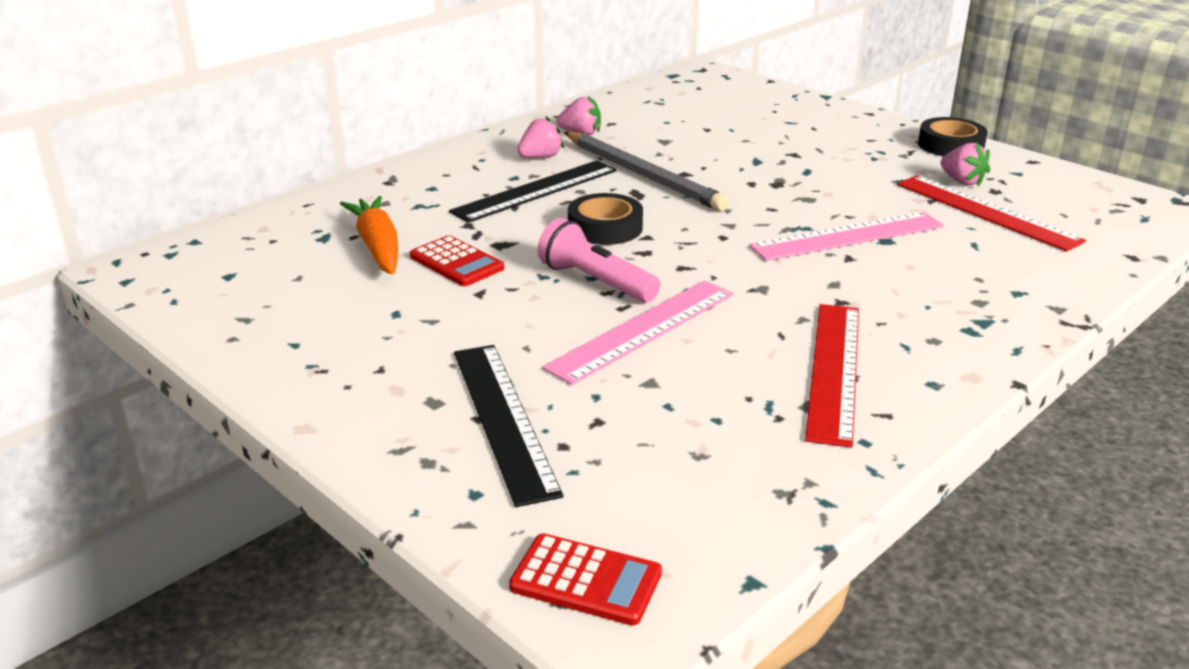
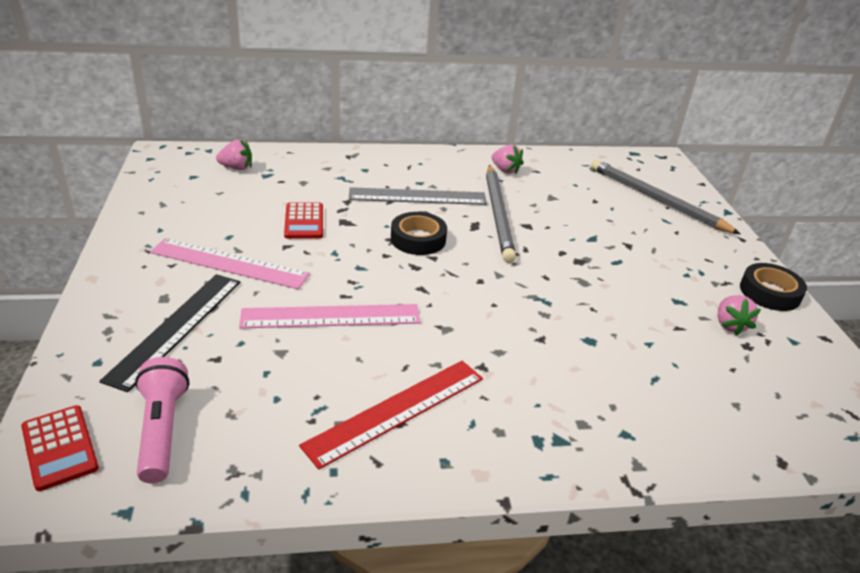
camera: 35 degrees right, 5 degrees up
(378, 247) = (282, 193): orange carrot -> none
(536, 191) = (417, 196): black ruler -> grey ruler
(540, 157) = (455, 176): pink strawberry -> pink strawberry (236, 168)
(596, 282) = (356, 271): pink flashlight -> pink flashlight (162, 430)
(756, 108) = (656, 200): none -> grey pencil
(847, 236) = (565, 323): pink ruler -> pink ruler (229, 263)
(986, 212) = (709, 359): red ruler -> none

